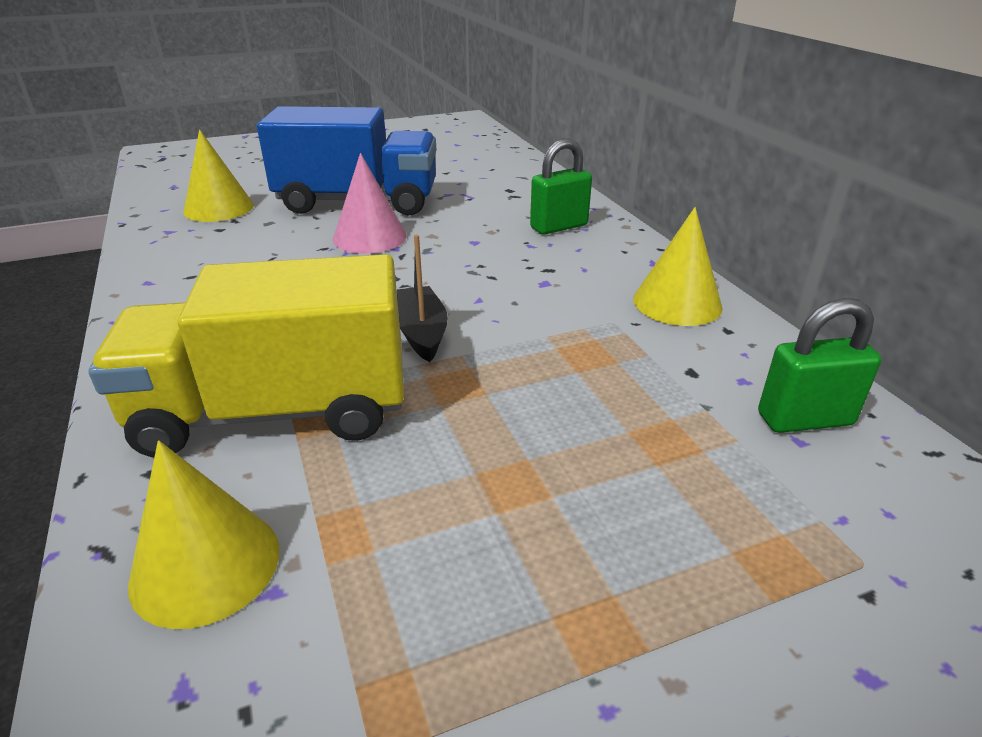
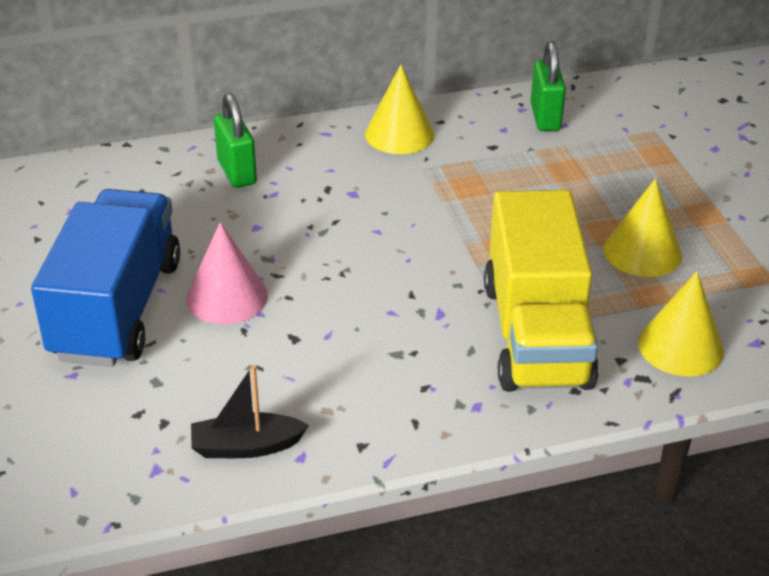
camera: 85 degrees left, 5 degrees up
(219, 208) = (92, 433): yellow cone -> yellow cone (642, 252)
(421, 333) = (430, 263): black boat -> black boat (246, 446)

